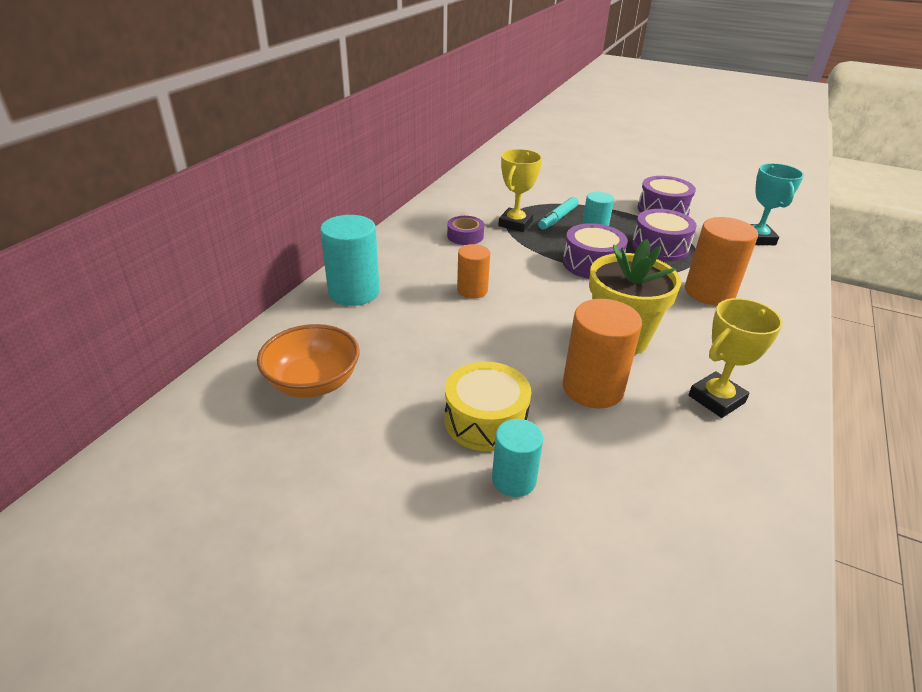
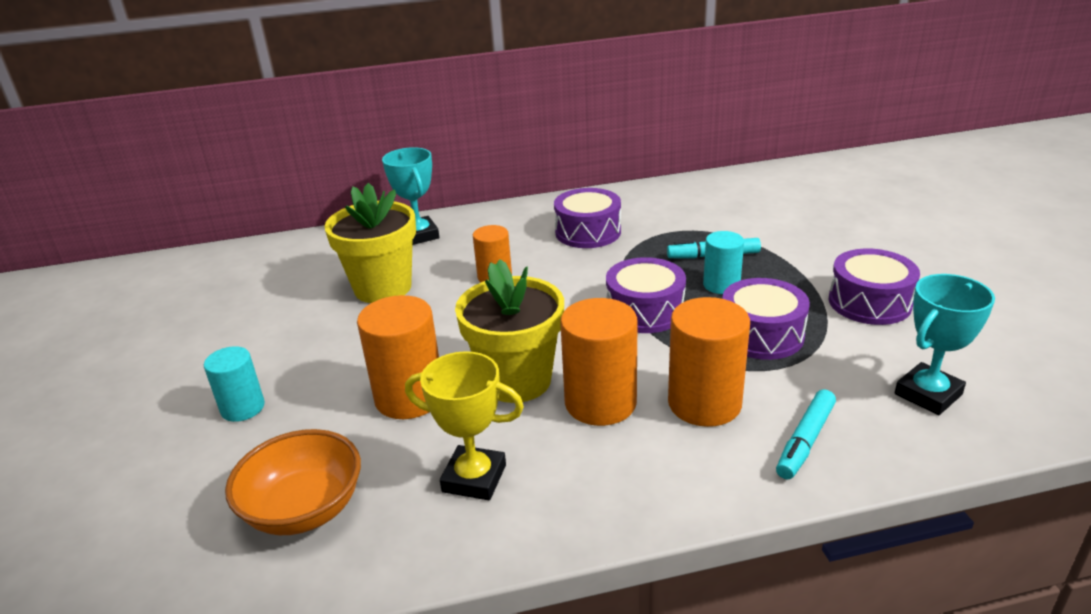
camera: 55 degrees right, 5 degrees down
(313, 382) = (283, 279): orange bowl -> orange bowl (304, 509)
(354, 292) = (419, 235): turquoise cylinder -> turquoise trophy
(414, 340) = (383, 288): none -> yellow flower pot
(465, 236) = (588, 232): purple tape -> purple drum
(485, 420) = (306, 364): yellow drum -> none
(515, 223) = (658, 242): yellow trophy -> none
(676, 321) = (600, 403): none -> orange cylinder
(768, 283) = (805, 441): none -> turquoise marker

